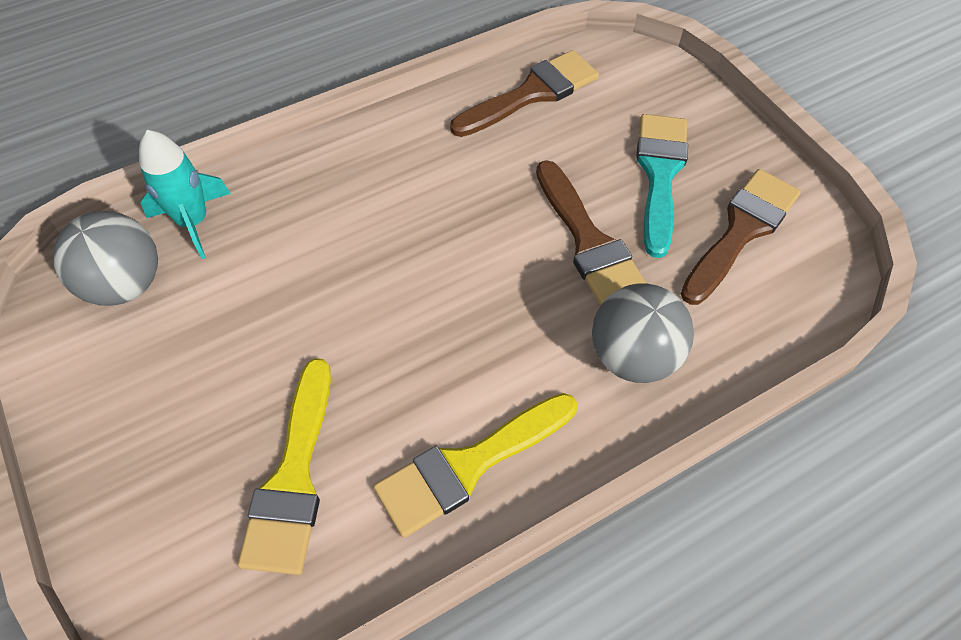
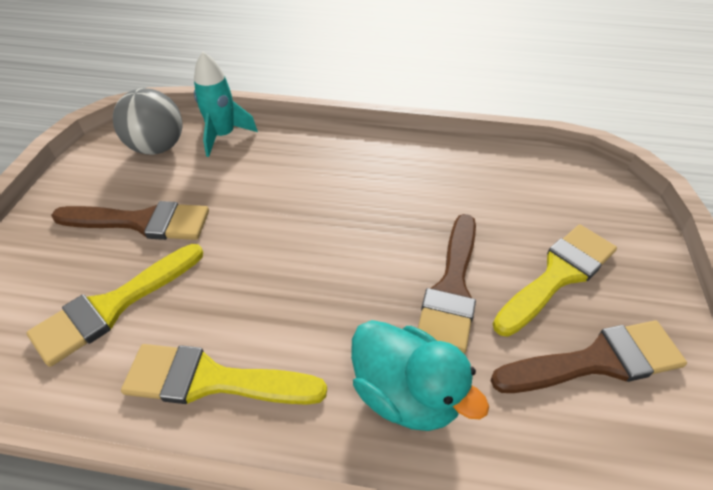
camera: 40 degrees right, 10 degrees down
(531, 94) = (503, 170): brown brush -> brown brush (141, 222)
(633, 356) = (406, 393): grey ball -> turquoise duck
(659, 175) = (557, 275): turquoise brush -> yellow brush

